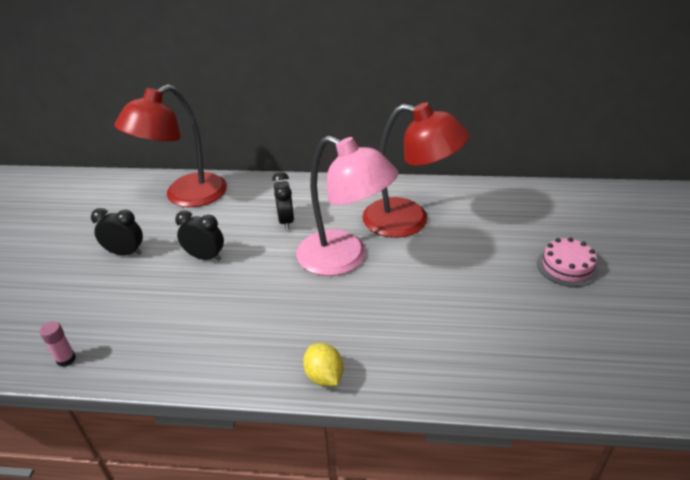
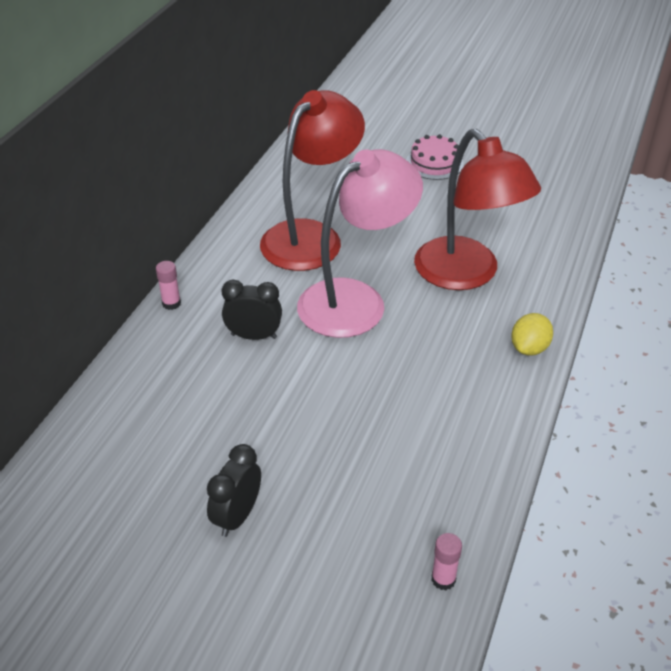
camera: 75 degrees left, 5 degrees up
(185, 196) = (122, 437): red lamp -> red lamp (466, 275)
(205, 257) = (292, 424): black clock -> none
(305, 182) = (171, 303): none -> pink glue stick
(324, 376) = (529, 348): yellow lemon -> yellow lemon turned 45 degrees counterclockwise

